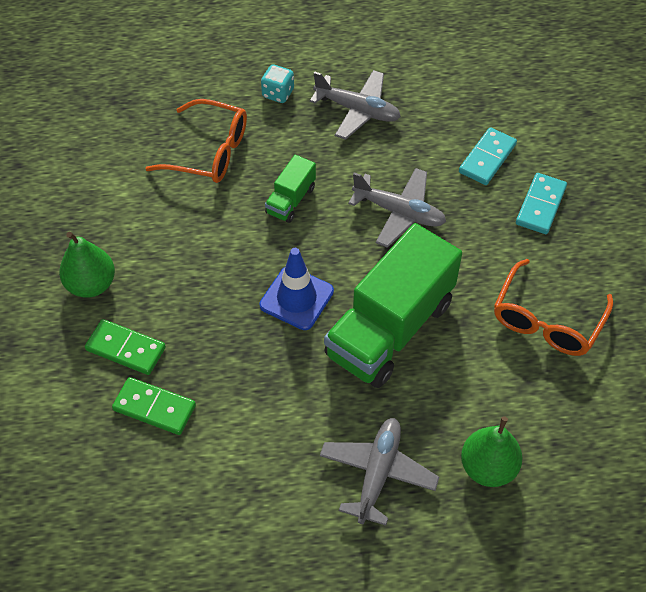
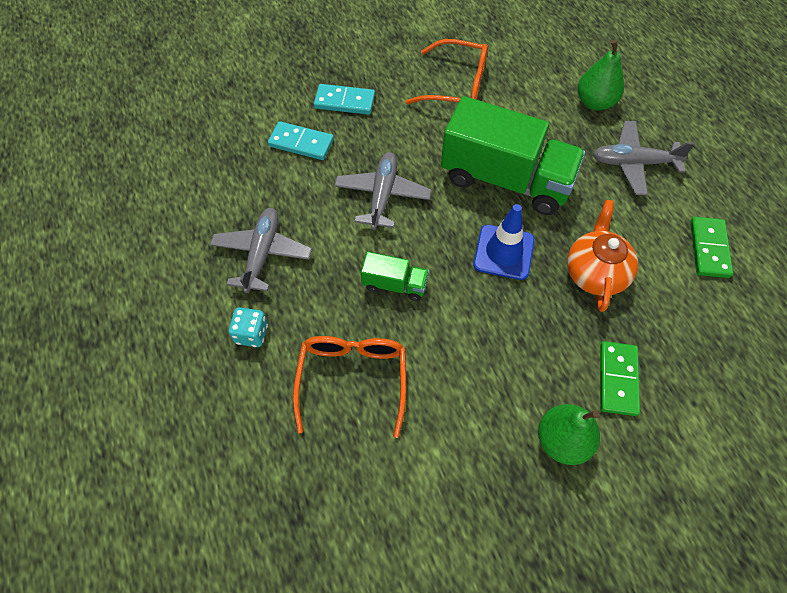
camera: 105 degrees left, 5 degrees up
(154, 407) = (662, 333): green domino -> green domino (709, 249)
(244, 373) = (595, 272): none -> orange teapot

